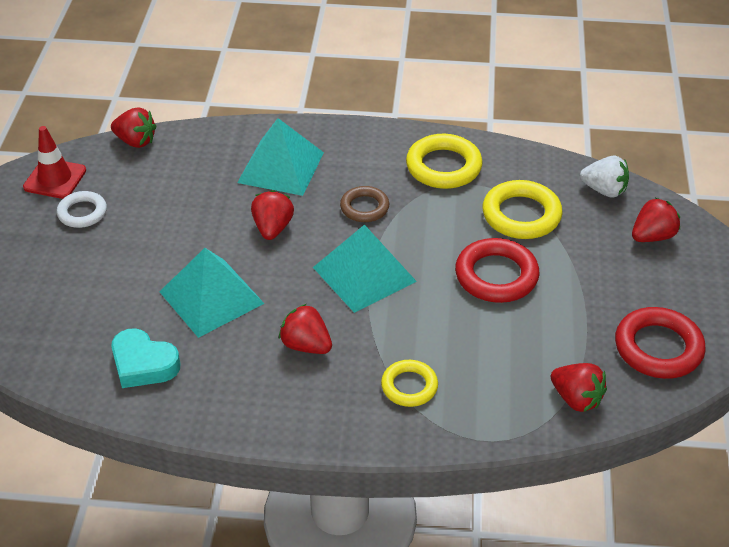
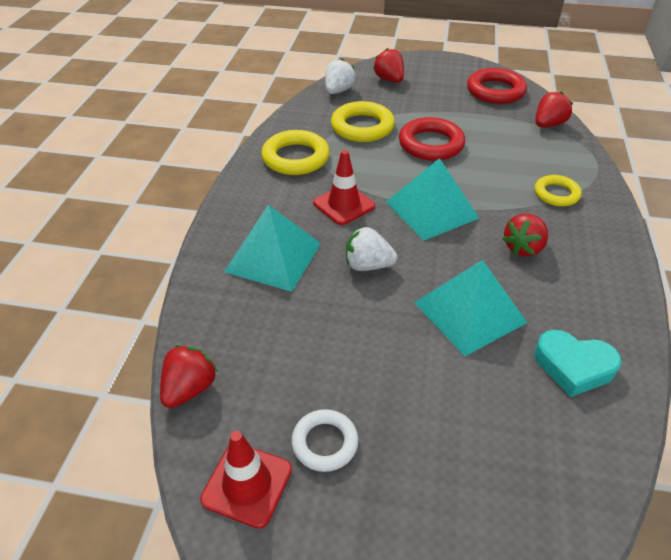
camera: 85 degrees left, 0 degrees up
(143, 364) = (573, 366): turquoise heart -> turquoise heart turned 75 degrees clockwise
(273, 228) = (368, 265): red strawberry -> white strawberry
(364, 207) = (344, 205): brown ring -> red traffic cone

